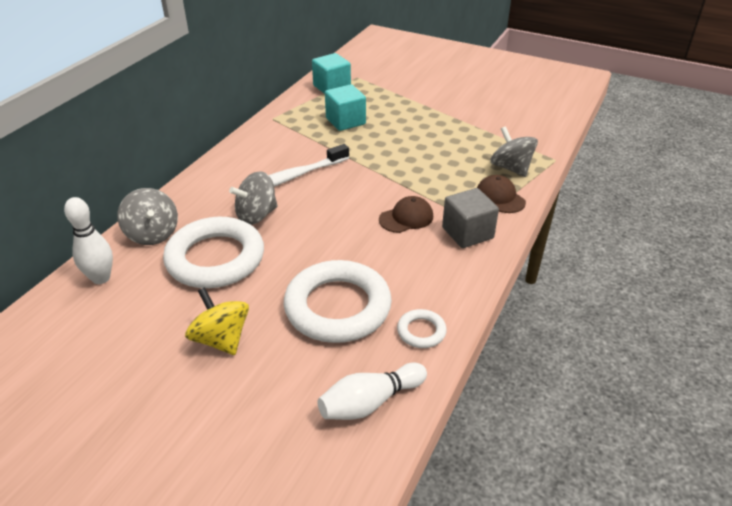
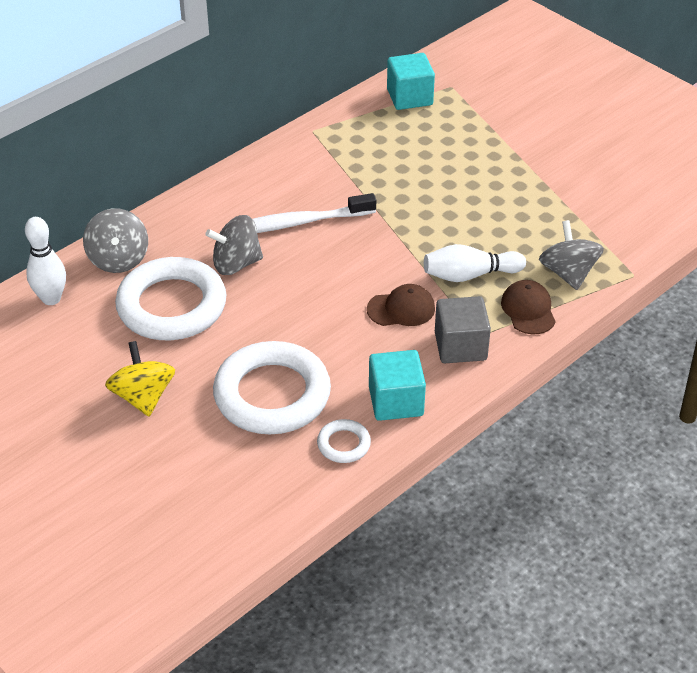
camera: 20 degrees right, 5 degrees up
(345, 121) = (400, 155): turquoise cube -> turquoise cube (396, 401)
(370, 402) = (255, 499): white bowling pin -> white bowling pin (469, 275)

